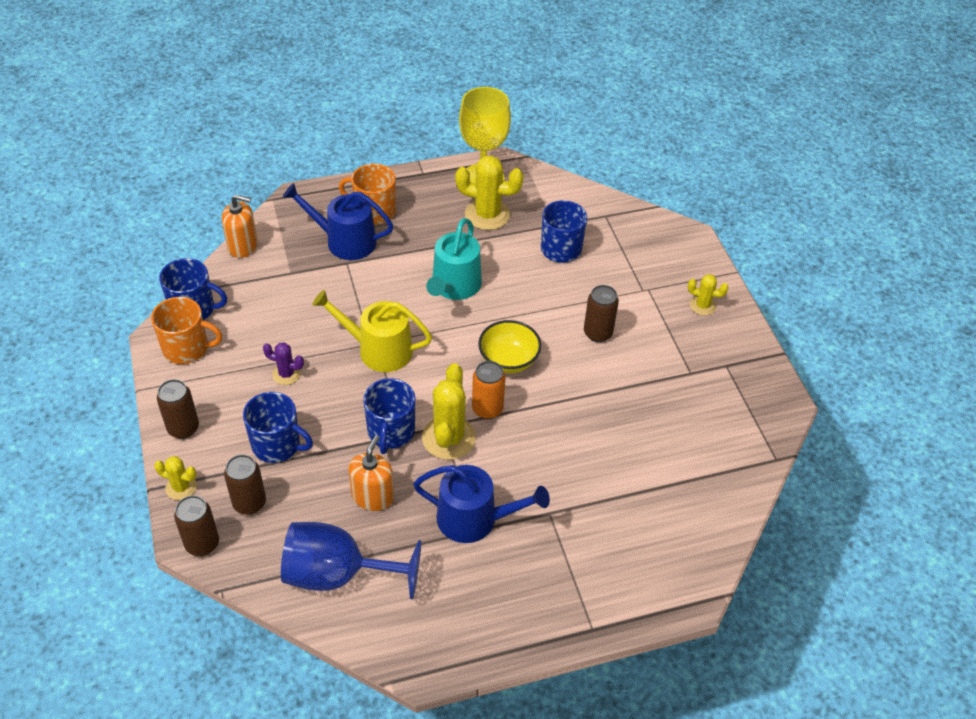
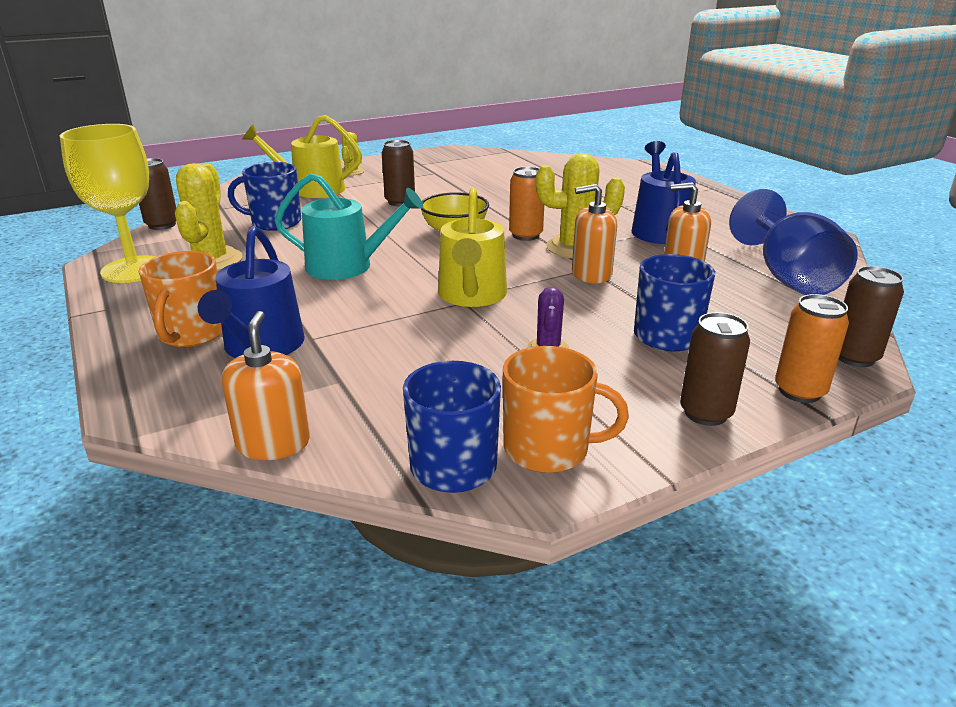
camera: 100 degrees left, 20 degrees down
(181, 487) = (799, 391): yellow cactus -> orange can
(187, 348) = (548, 449): orange mug -> orange mug turned 105 degrees clockwise
(249, 503) = (765, 337): brown can -> brown can (162, 225)
(390, 432) = (591, 274): blue mug -> orange soap dispenser
(647, 273) = (312, 189): none -> yellow watering can

